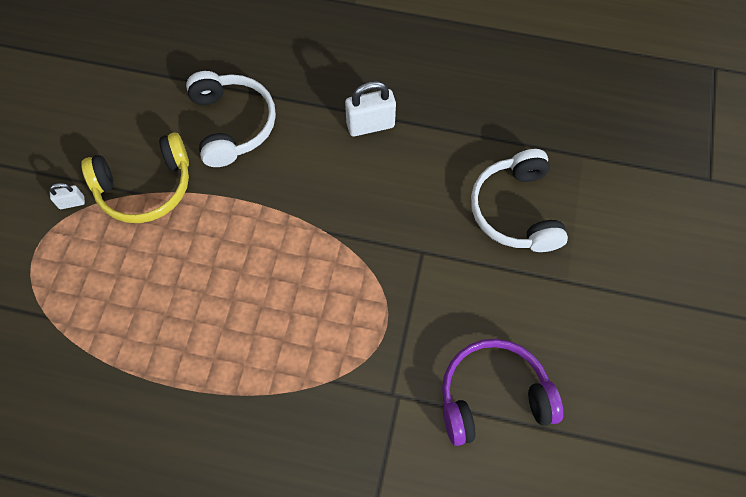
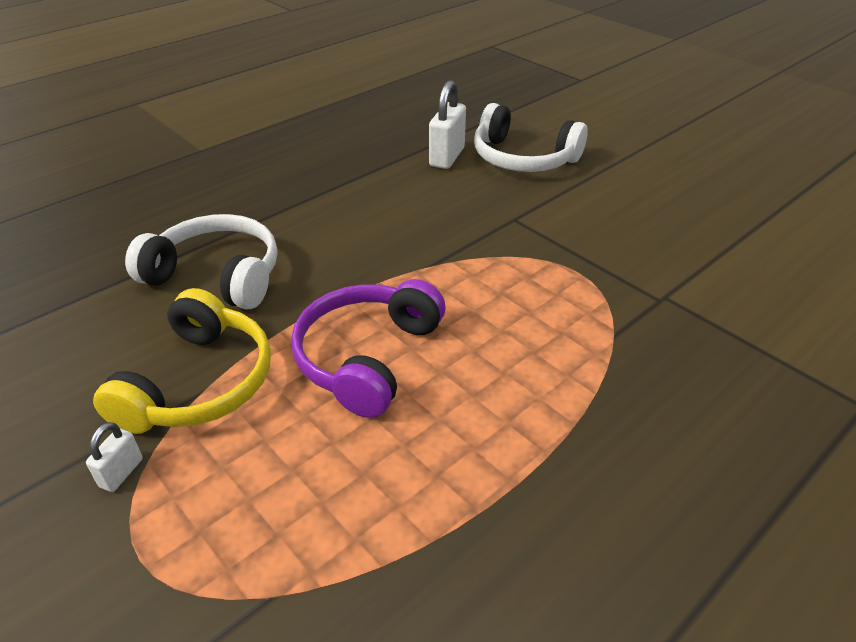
camera: 55 degrees left, 25 degrees down
(370, 125) = (343, 192): white padlock -> white padlock (447, 157)
(493, 396) = (704, 241): purple headphones -> purple headphones (367, 357)

